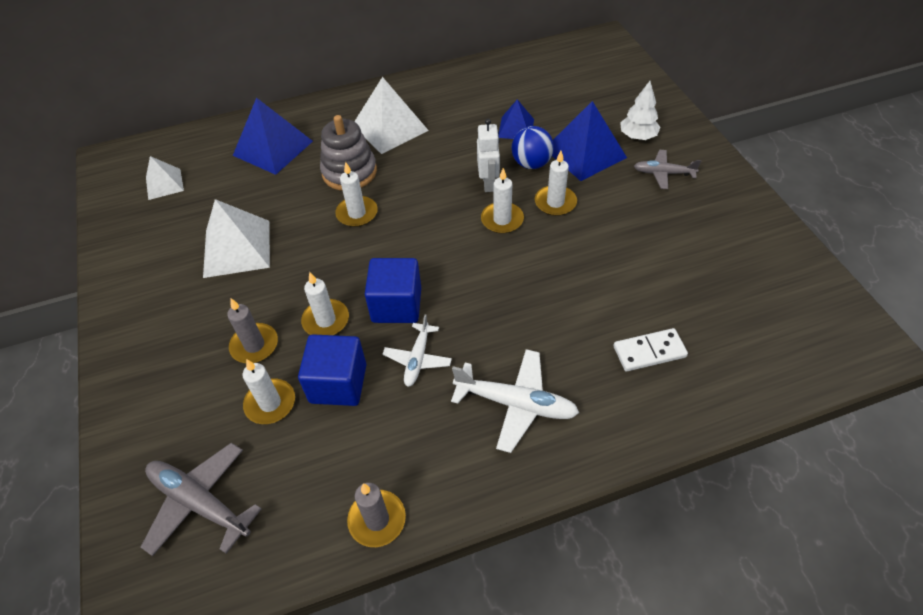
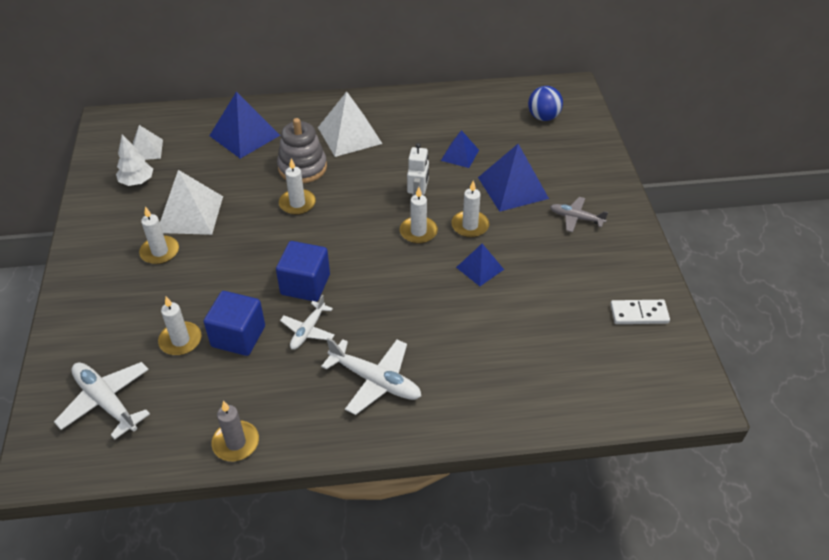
camera: 10 degrees right, 5 degrees down
(200, 503) = (106, 402): grey plane -> white plane
(254, 345) = (181, 294): grey candle -> none
(326, 320) = (244, 285): white candle -> white candle (160, 252)
(531, 163) = (462, 188): blue ball -> blue ball (543, 117)
(583, 247) = (479, 268): none -> blue pyramid
(638, 136) = (566, 181): white tree -> white tree (137, 181)
(649, 351) = (502, 363): white domino -> white domino (639, 314)

